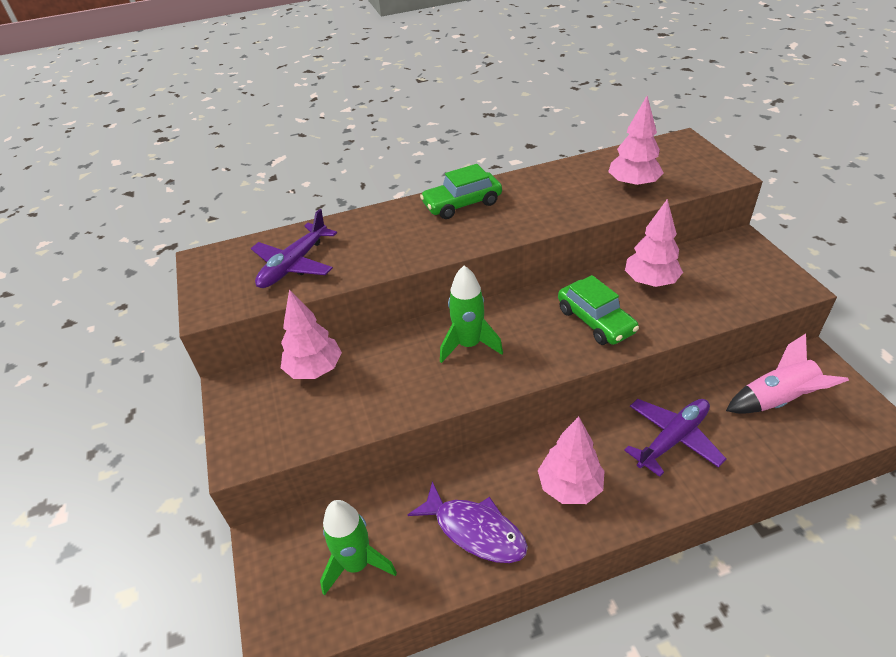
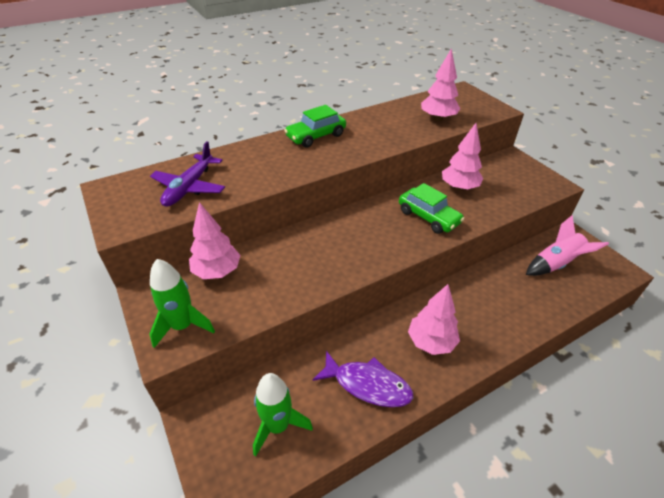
camera: 15 degrees left, 0 degrees up
(469, 345) = (338, 242): green rocket -> green rocket (183, 326)
(672, 439) = (494, 298): purple plane -> none

